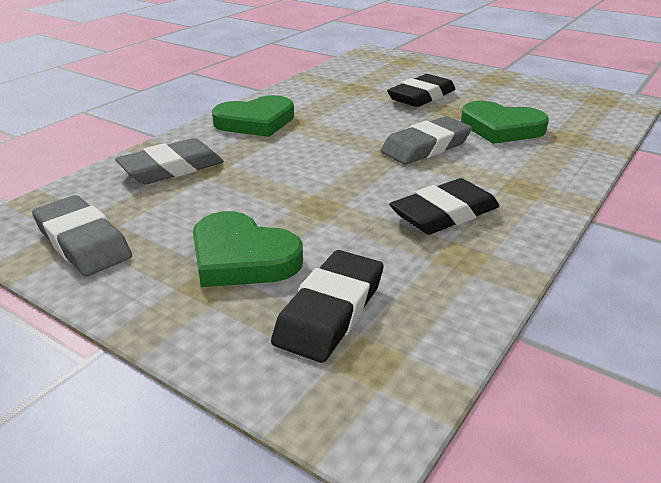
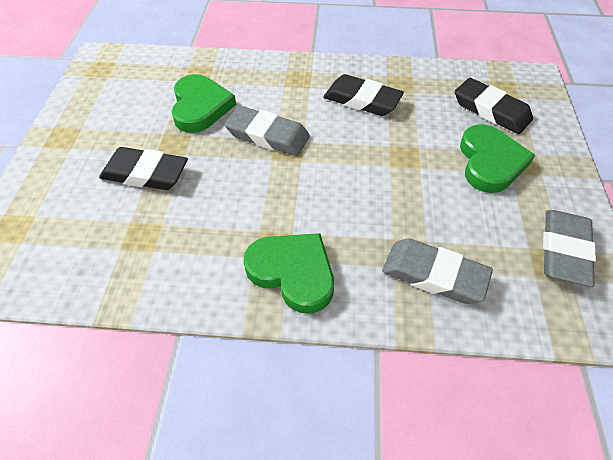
camera: 120 degrees left, 20 degrees up
(330, 311) = (491, 110): black eraser -> black eraser turned 45 degrees clockwise

